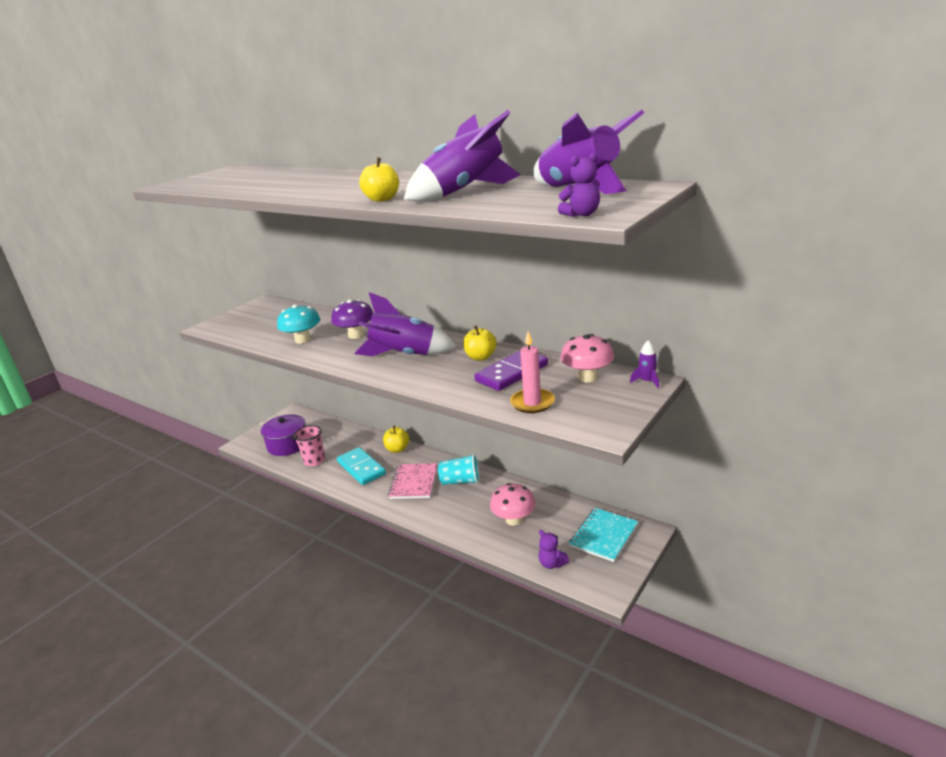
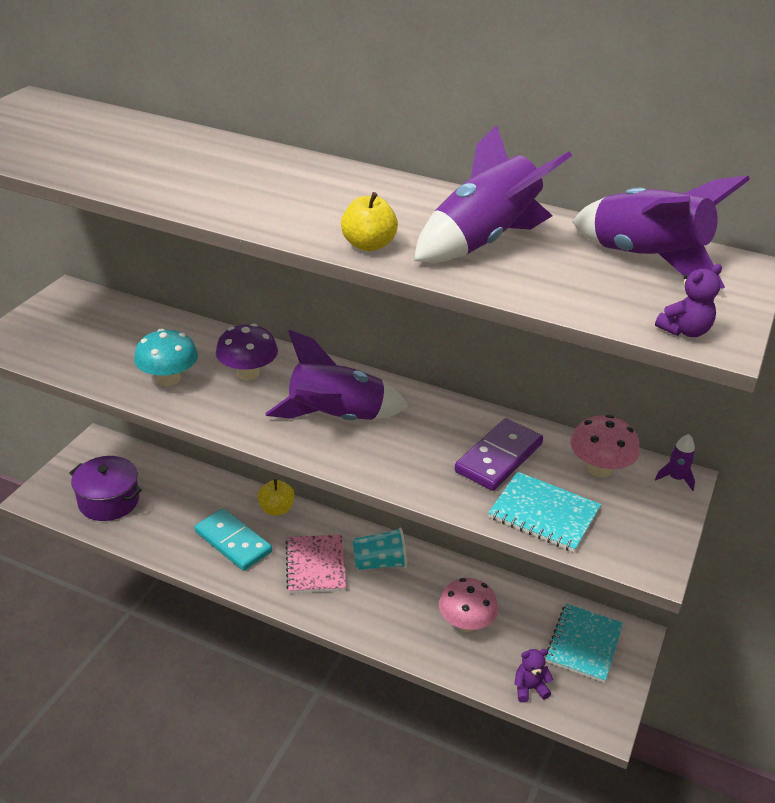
camera: 15 degrees left, 10 degrees up
(314, 461) = (158, 529): pink cup -> none
(480, 357) = (446, 426): yellow apple -> none
(532, 403) = (544, 513): pink candle -> turquoise notebook
(552, 564) = (529, 688): purple teddy bear -> purple teddy bear turned 135 degrees clockwise

